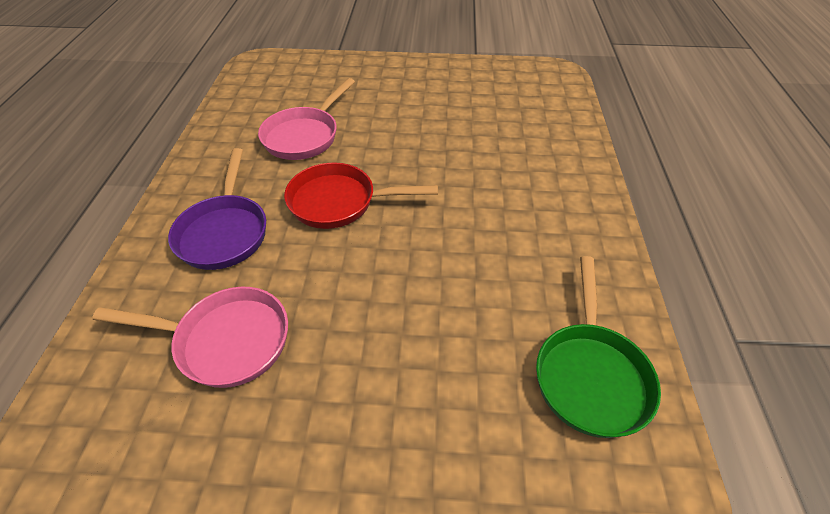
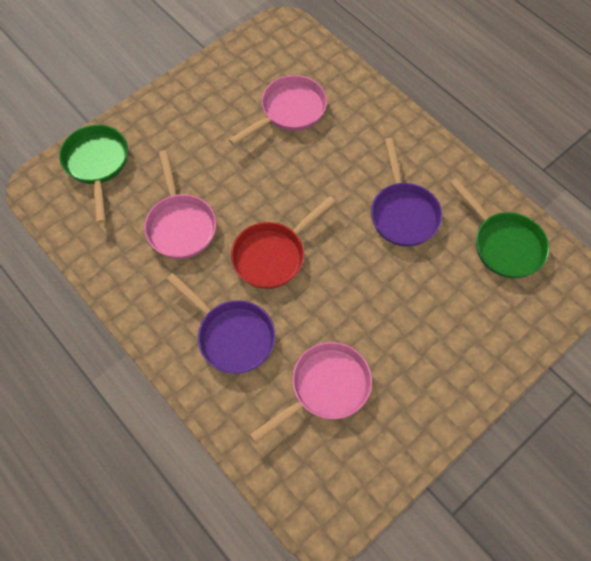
camera: 45 degrees left, 15 degrees up
(307, 72) = (97, 164): none -> green pan
(490, 121) = (289, 111): none -> pink pan
(502, 257) = (403, 213): none -> purple pan

